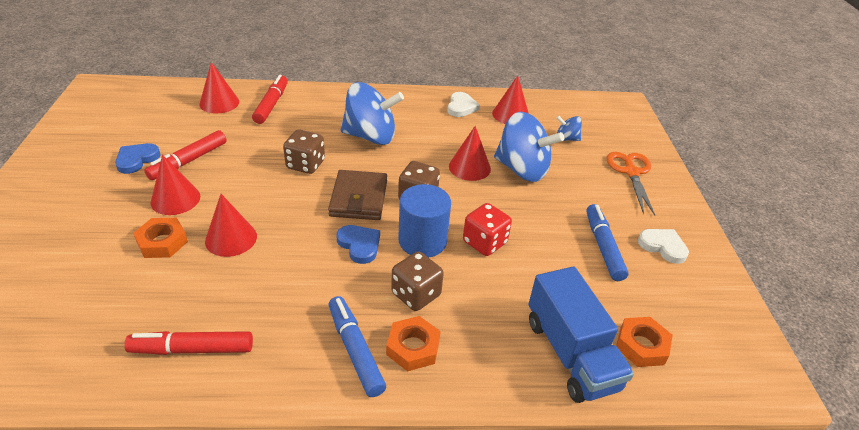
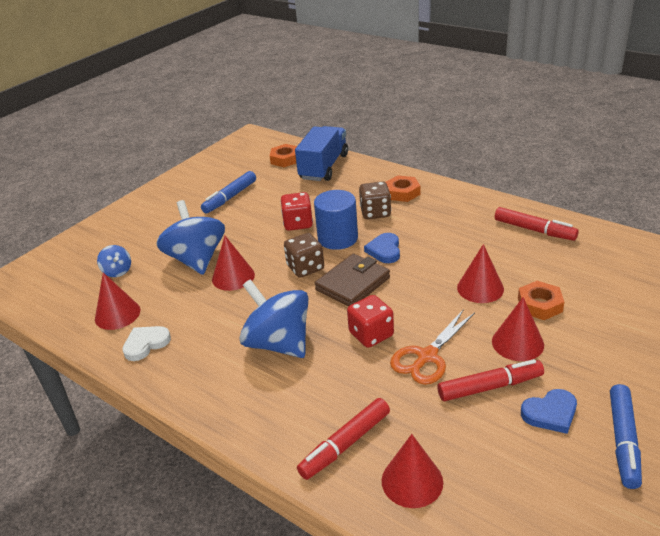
camera: 135 degrees left, 5 degrees down
(305, 164) = (371, 334): brown dice -> red dice
(355, 350) = (435, 201): blue marker -> blue marker (623, 441)
(631, 172) = (126, 229): orange scissors -> orange scissors (427, 357)
(663, 246) = (196, 186): white heart -> none

